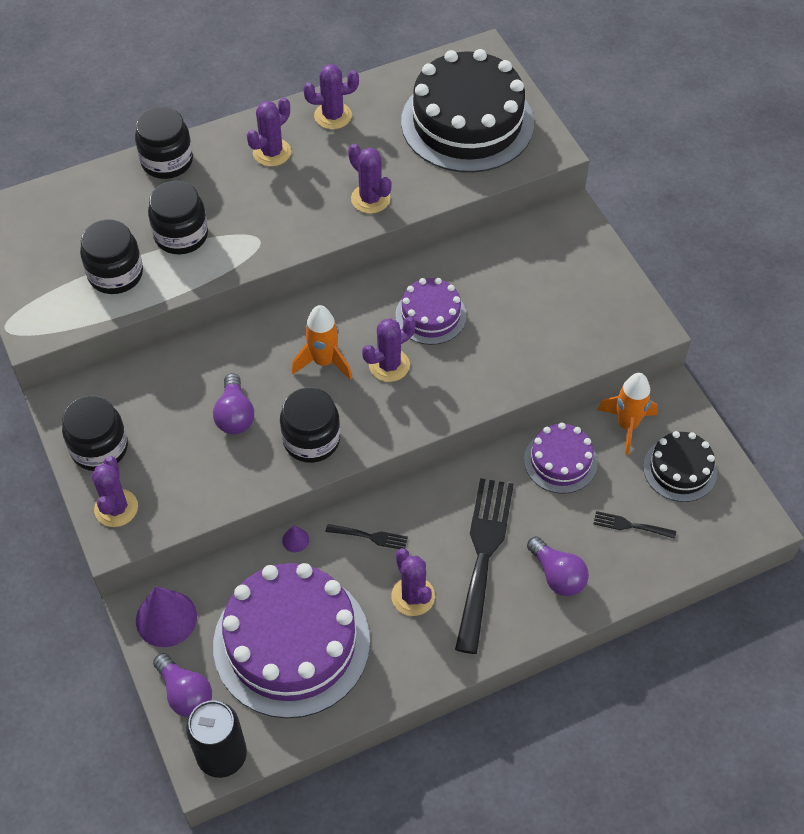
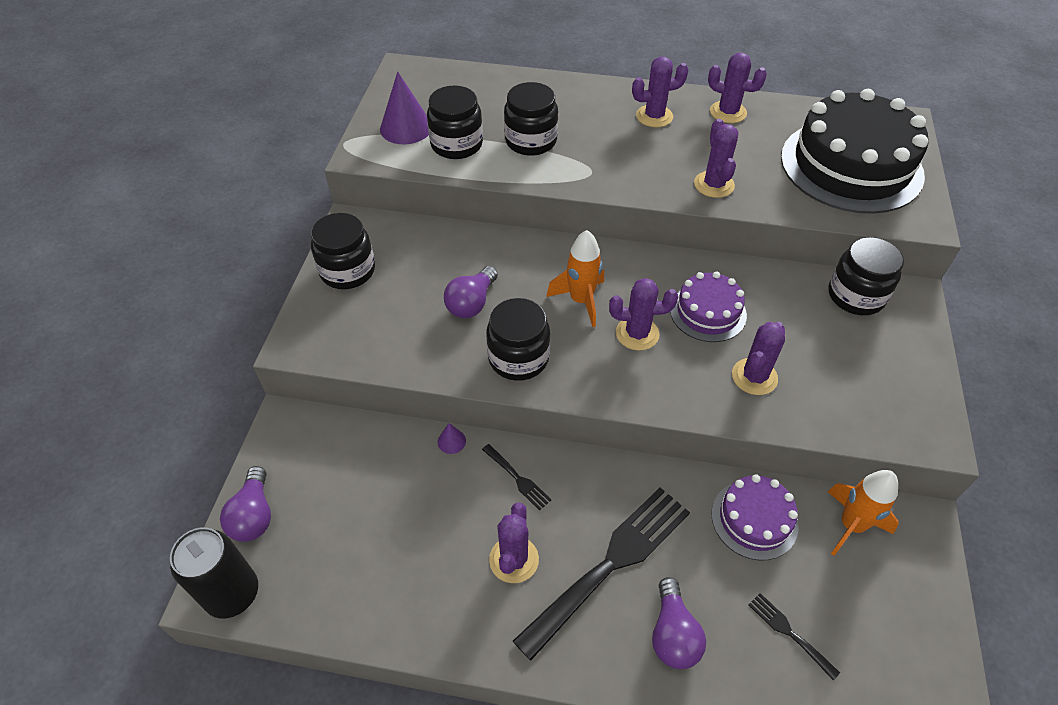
camera: 35 degrees right, 5 degrees down
(116, 508) = (318, 323): purple cactus -> purple cactus (754, 377)
(166, 618) = (296, 441): purple cone -> purple cone (406, 128)
(167, 161) = (564, 88): black jar -> black jar (856, 296)
(291, 643) = (374, 530): purple cake -> none
(680, 469) = (885, 607): black cake -> none

